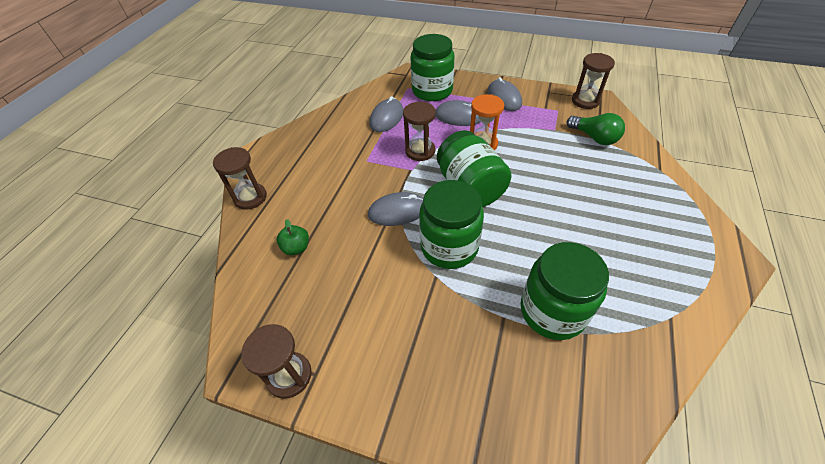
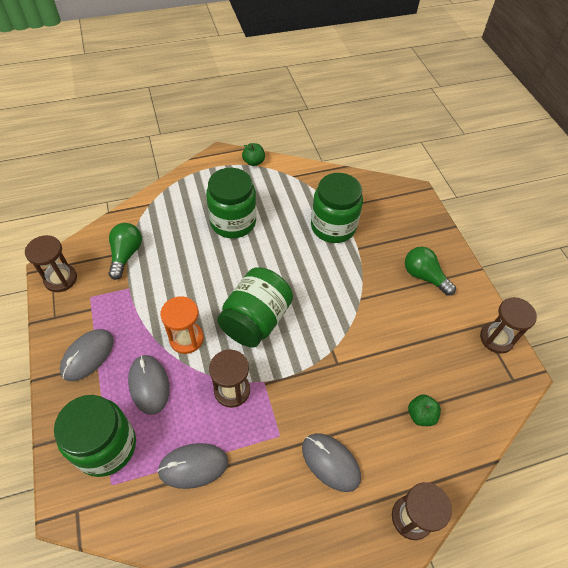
camera: 130 degrees left, 5 degrees up
(397, 211) = (323, 360): grey mouse -> grey mouse (330, 462)
(418, 362) = (424, 276): none -> green light bulb
(449, 247) = (329, 303): green jar -> green jar (233, 222)
(715, 287) = (253, 162): none -> green apple

